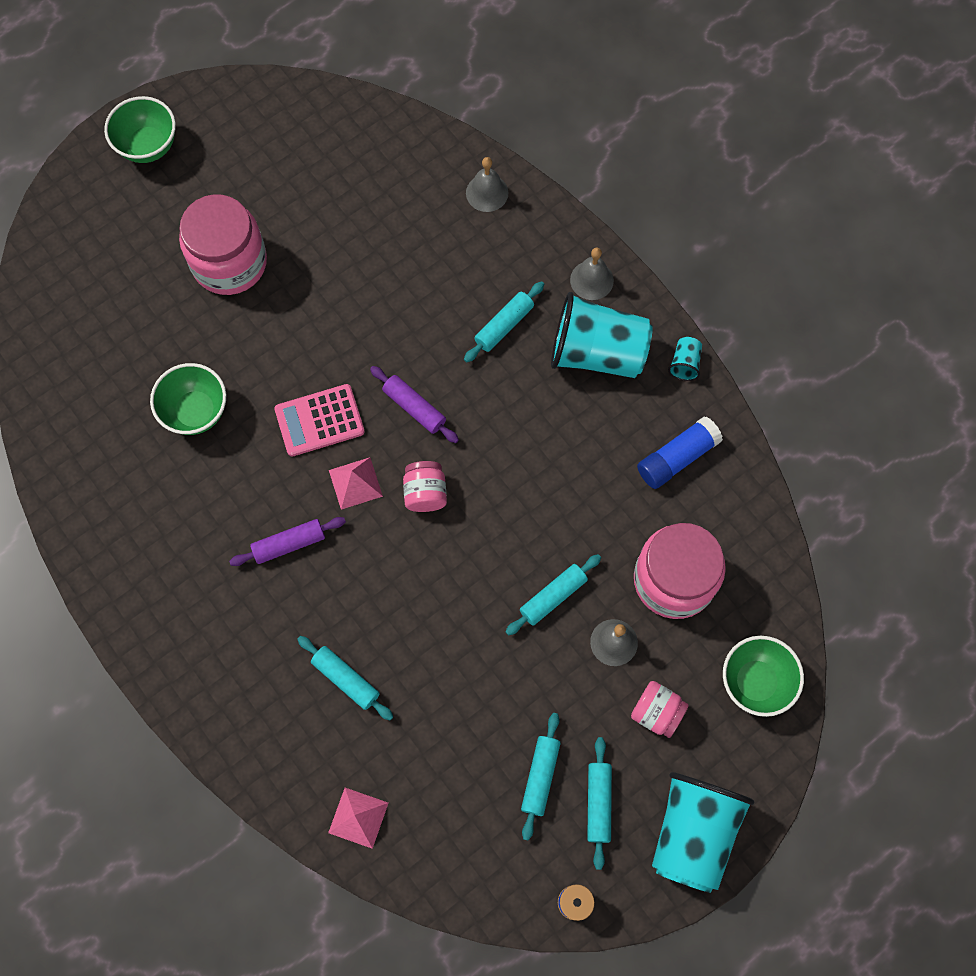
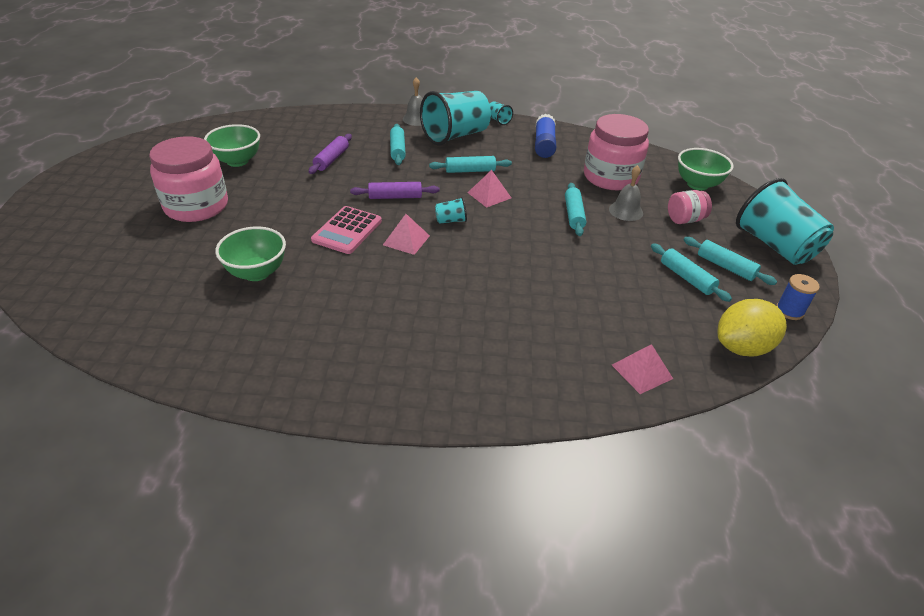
camera: 50 degrees left, 30 degrees down
(148, 146) = (72, 193): green bowl -> green bowl (237, 161)
(289, 544) = (405, 287): purple rolling pin -> purple rolling pin (331, 159)
(346, 679) = (531, 317): turquoise rolling pin -> turquoise rolling pin (470, 170)
(425, 493) = (451, 220): pink jar -> turquoise cup
(471, 885) = (742, 347): none -> yellow lemon
(487, 192) = (322, 119): grey bell -> none
(507, 489) = (489, 195): none -> pink pyramid

